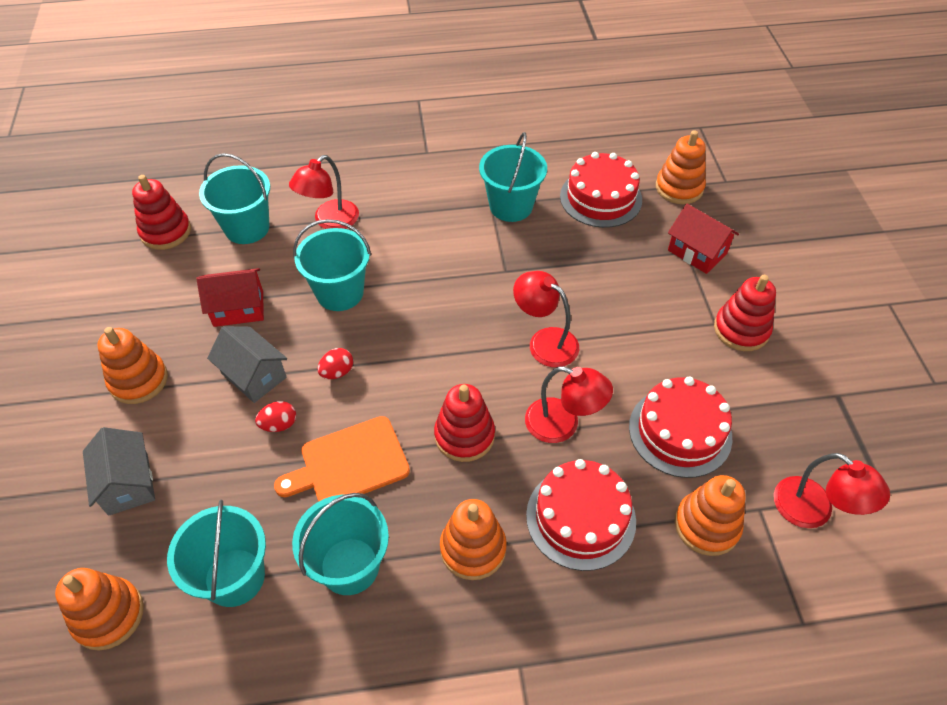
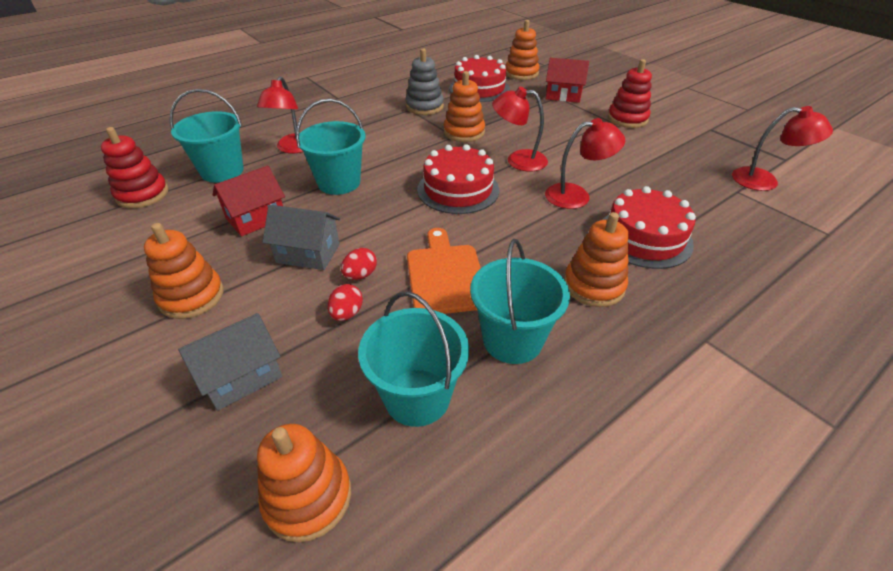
camera: 30 degrees left, 10 degrees down
(128, 483) = (241, 376): grey house -> grey house turned 75 degrees counterclockwise
(337, 372) = (381, 226): red egg -> red egg (347, 313)
(349, 463) = (445, 275): orange cutting board -> orange cutting board turned 135 degrees clockwise
(464, 435) = (517, 226): red stacking toy -> none
(511, 206) = (424, 106): turquoise bucket -> grey stacking toy
(680, 431) = (650, 173): red cake -> red cake (458, 189)
(706, 525) = (720, 210): orange stacking toy -> orange stacking toy (464, 132)

